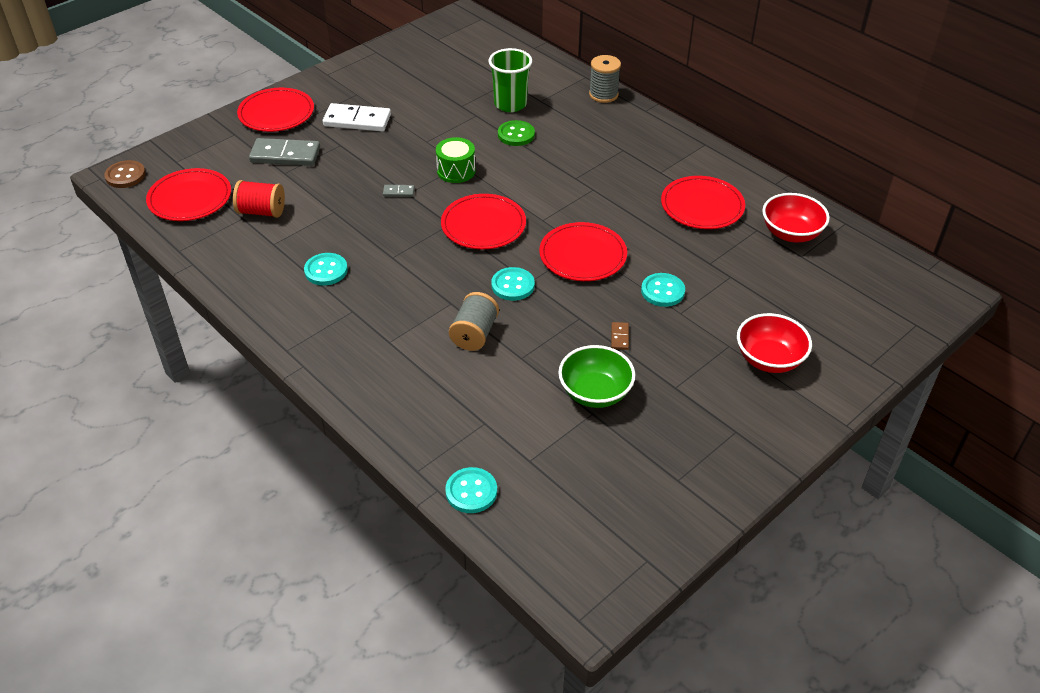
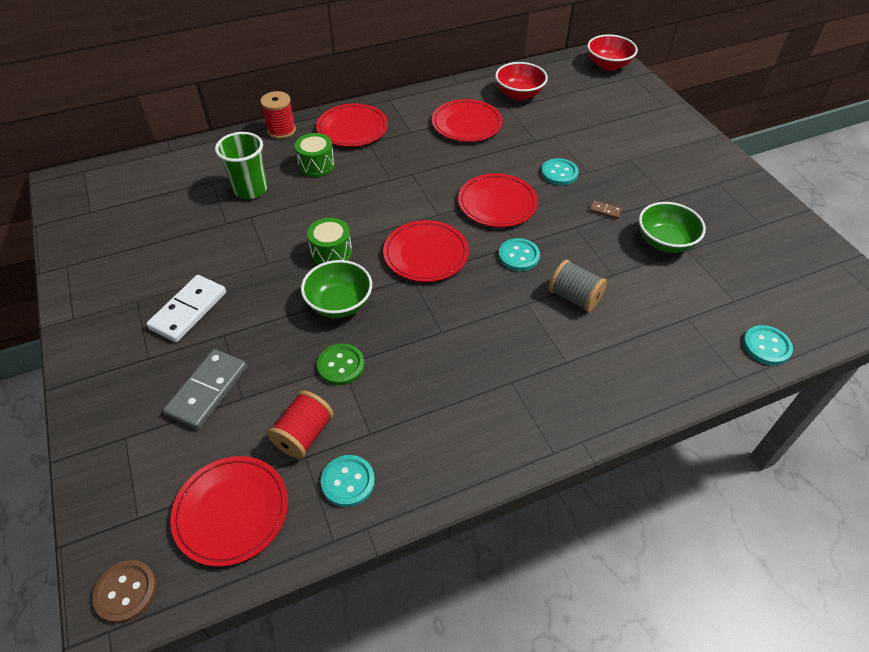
camera: 70 degrees left, 5 degrees up
(276, 113) = (114, 384): red plate -> red plate (352, 128)
(326, 270) = (439, 392): turquoise button -> turquoise button (348, 482)
(398, 192) = (339, 303): grey domino -> green bowl
(516, 134) = (302, 198): green button -> green button (341, 365)
(567, 129) = (316, 165): none -> green drum
(603, 95) = (281, 130): grey spool -> red spool
(769, 359) = (649, 146): red bowl -> red bowl (608, 65)

